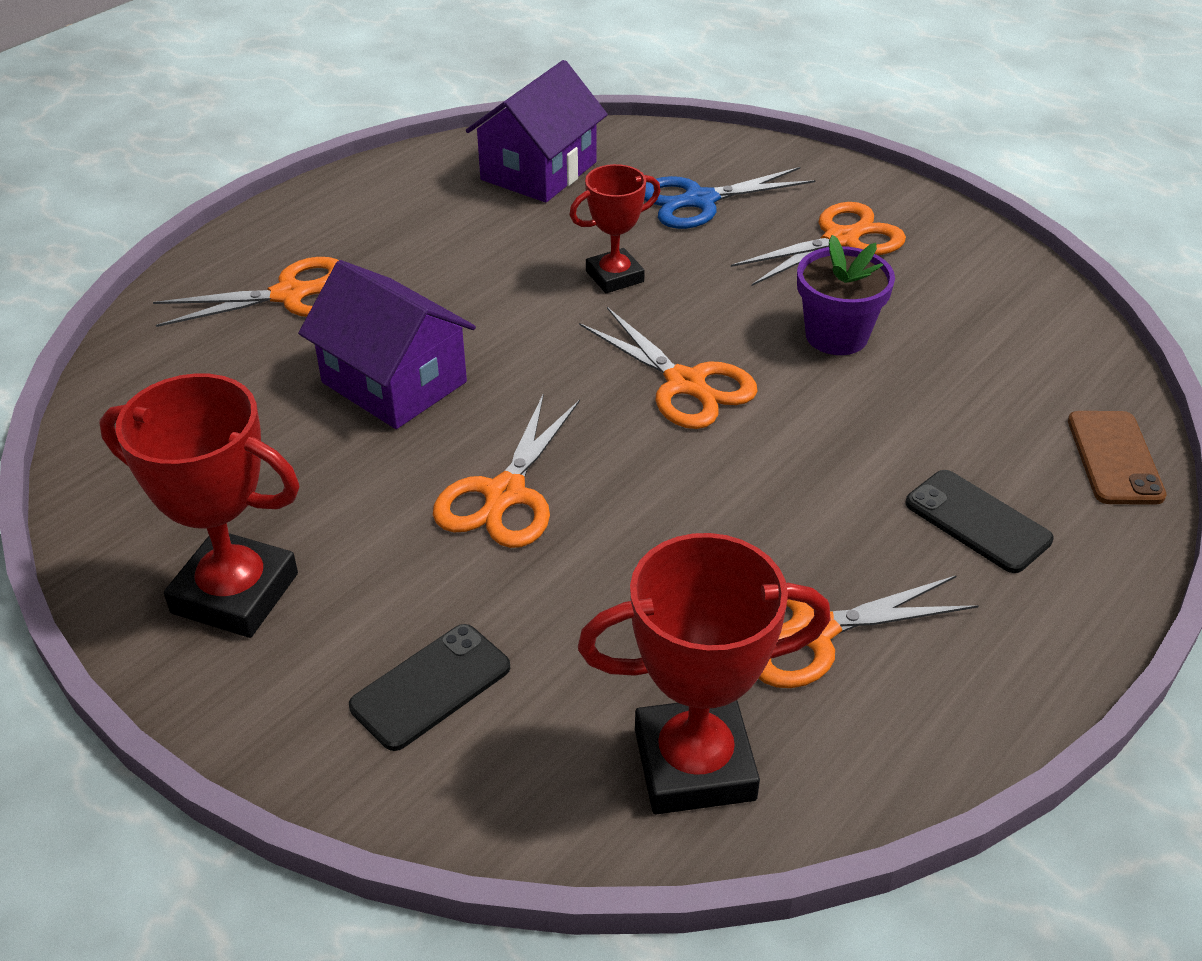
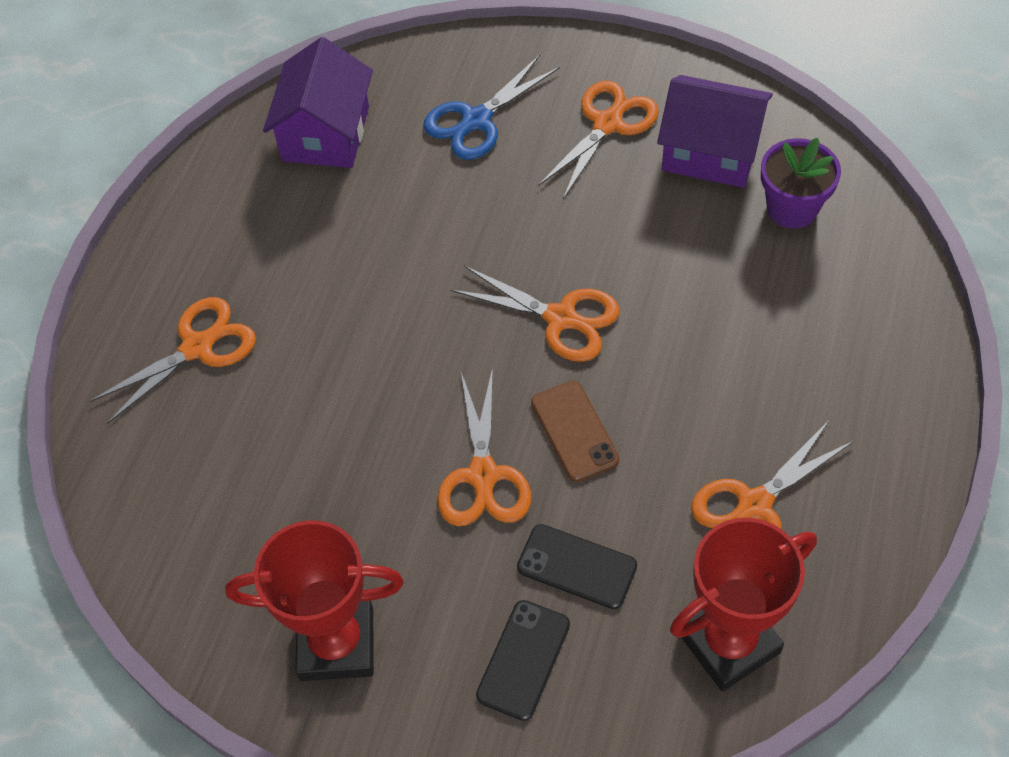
camera: 20 degrees left, 15 degrees up
(394, 382) = (337, 403): purple house -> purple house (711, 152)
(614, 276) = (450, 229): red trophy -> none
(836, 336) = (649, 227): purple flower pot -> purple flower pot (792, 208)
(977, 521) = (823, 365): black phone -> black phone (577, 567)
(1114, 458) = (891, 270): brown phone -> brown phone (574, 431)

